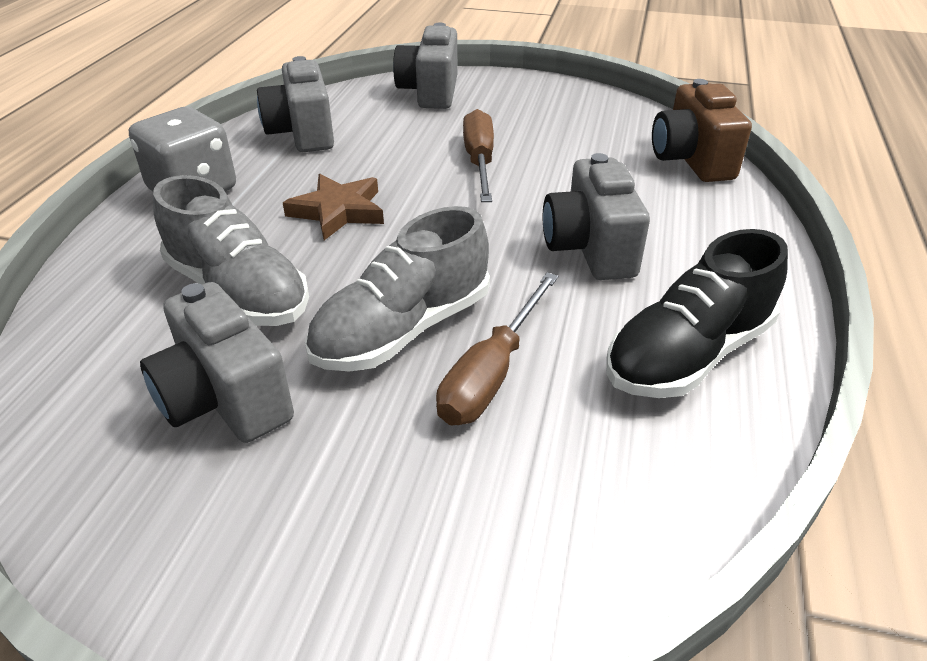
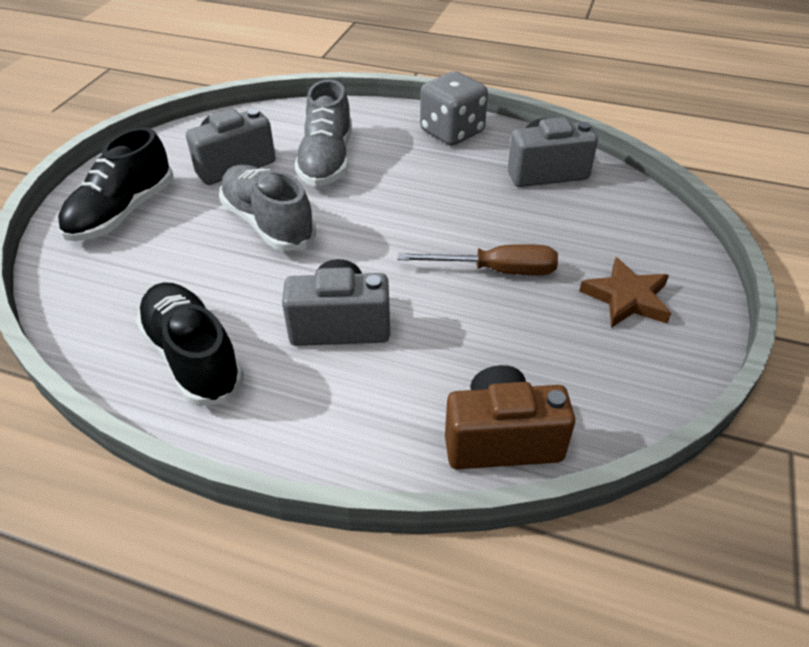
camera: 95 degrees right, 5 degrees up
(238, 291) = (327, 160): grey shoe -> grey shoe turned 45 degrees counterclockwise
(338, 211) = (416, 194): brown star -> brown star (627, 298)
(371, 533) = (122, 213): none -> black shoe
(430, 92) = (650, 245): grey camera -> none
(491, 373) = (214, 258): brown screwdriver -> none

